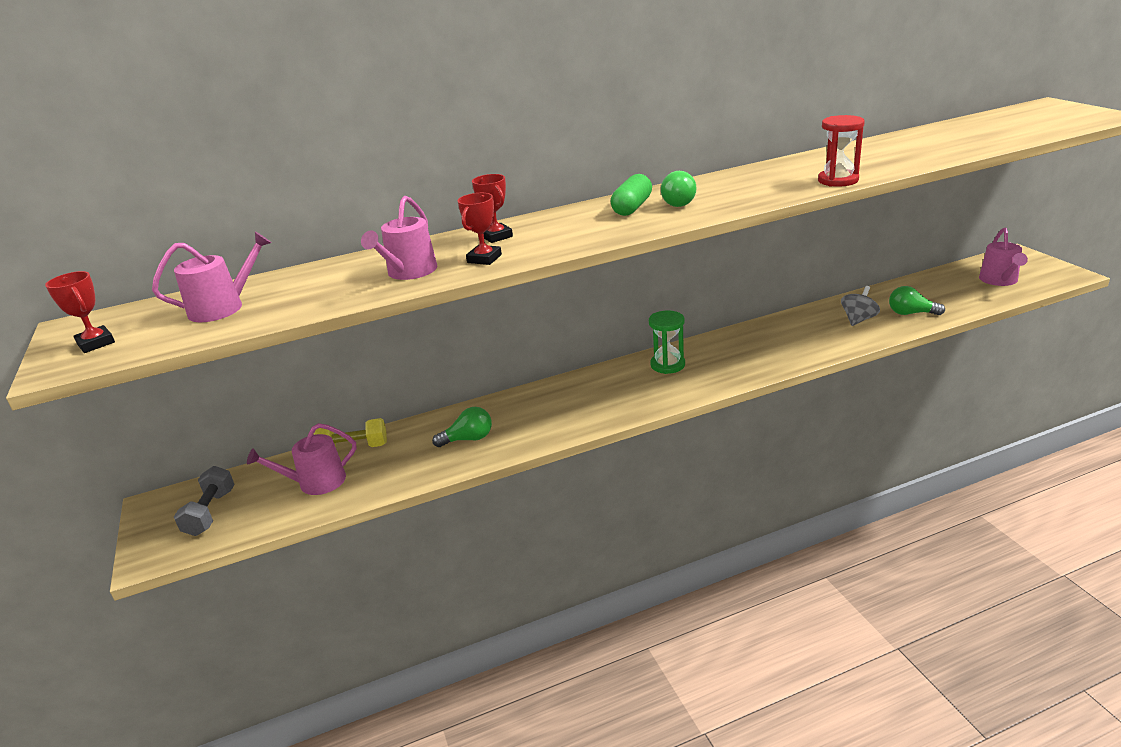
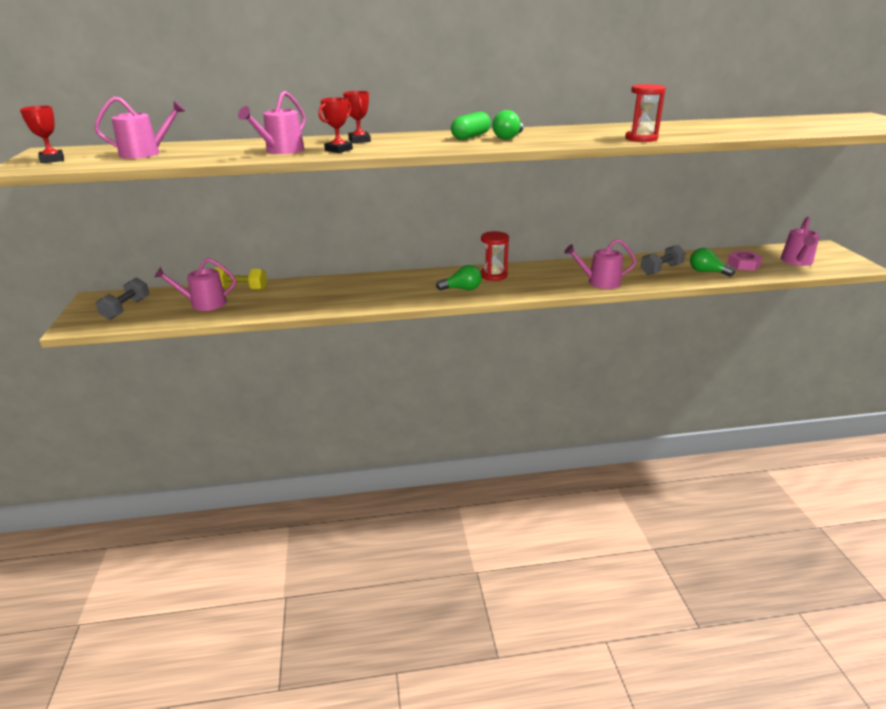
camera: 10 degrees right, 0 degrees up
(468, 439) = (321, 296): green light bulb -> green light bulb (462, 289)
(667, 365) = (493, 275): green hourglass -> red hourglass
(799, 351) = (600, 282): none -> pink watering can
(858, 320) = (661, 269): grey spinning top -> grey dumbbell
(945, 295) = (743, 264): none -> pink nut

